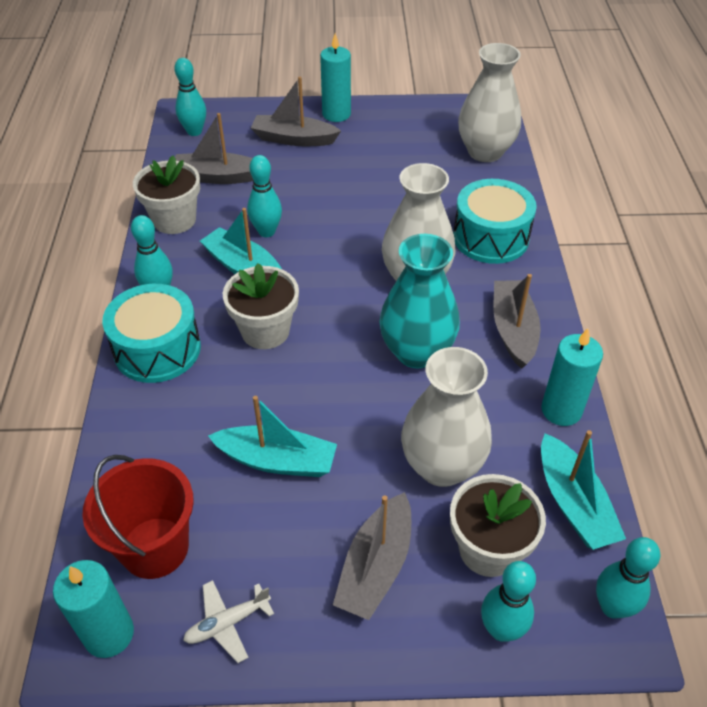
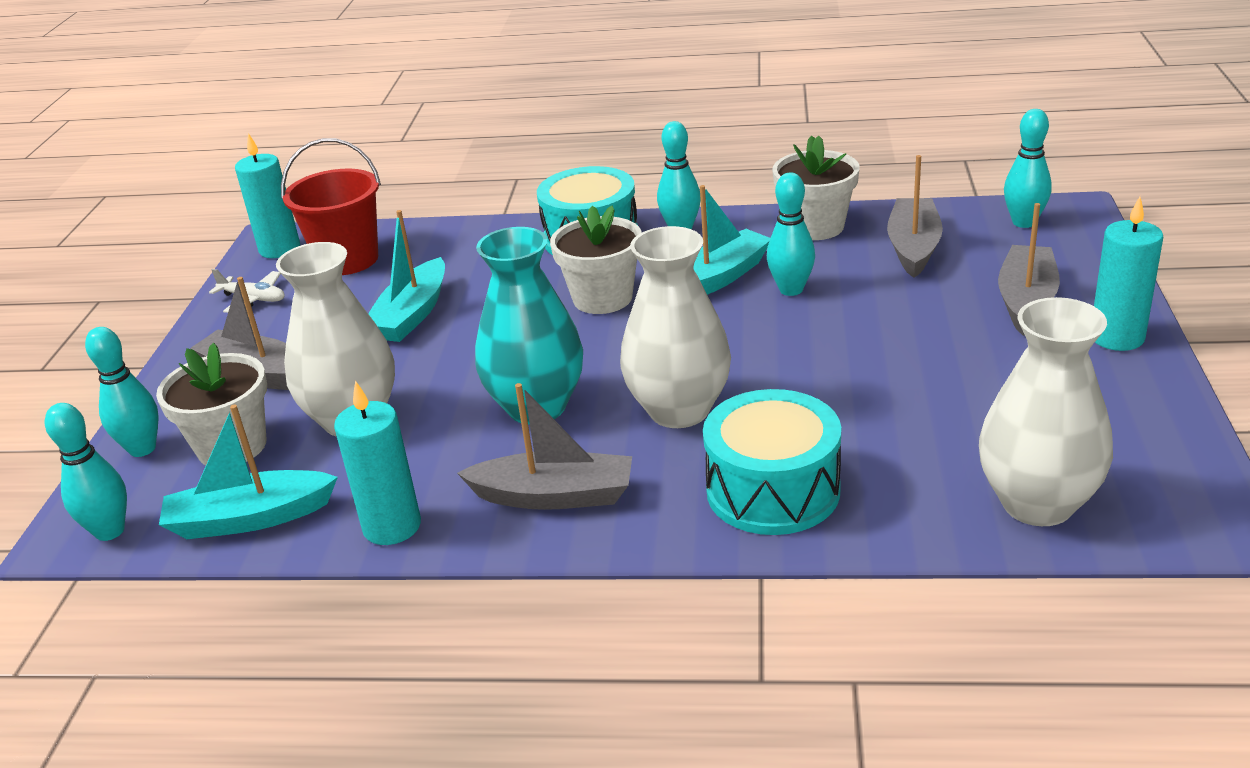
camera: 100 degrees right, 15 degrees down
(227, 623) = (253, 299): white plane -> white plane turned 135 degrees clockwise

